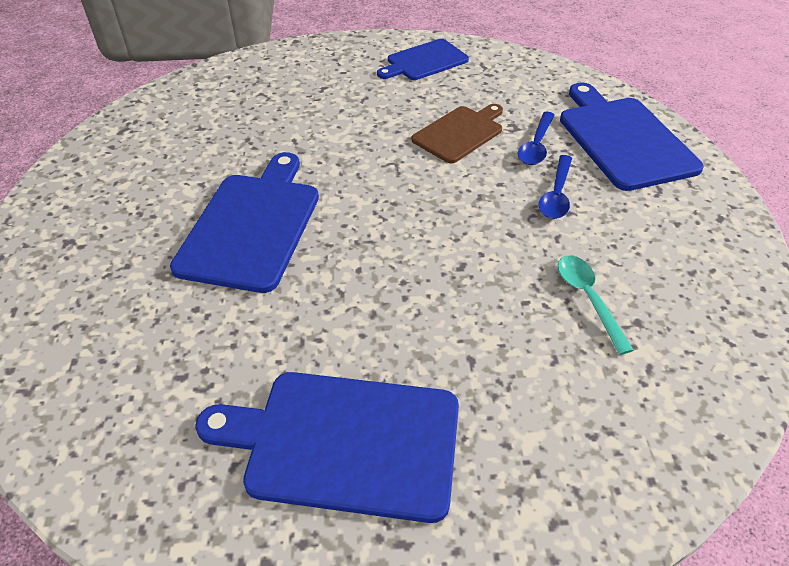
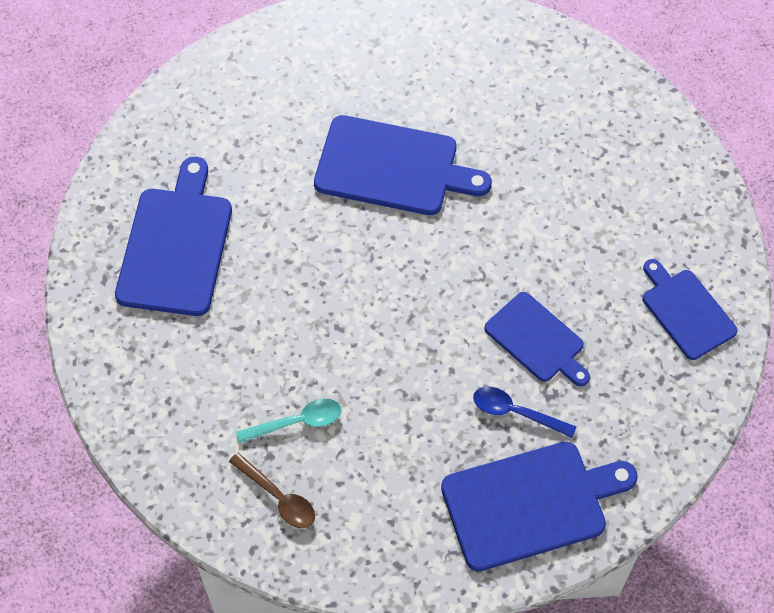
camera: 90 degrees right, 15 degrees up
(459, 133) = (537, 340): brown cutting board -> blue cutting board
(556, 195) = (434, 419): blue spoon -> none
(686, 312) = (278, 497): none -> brown spoon

